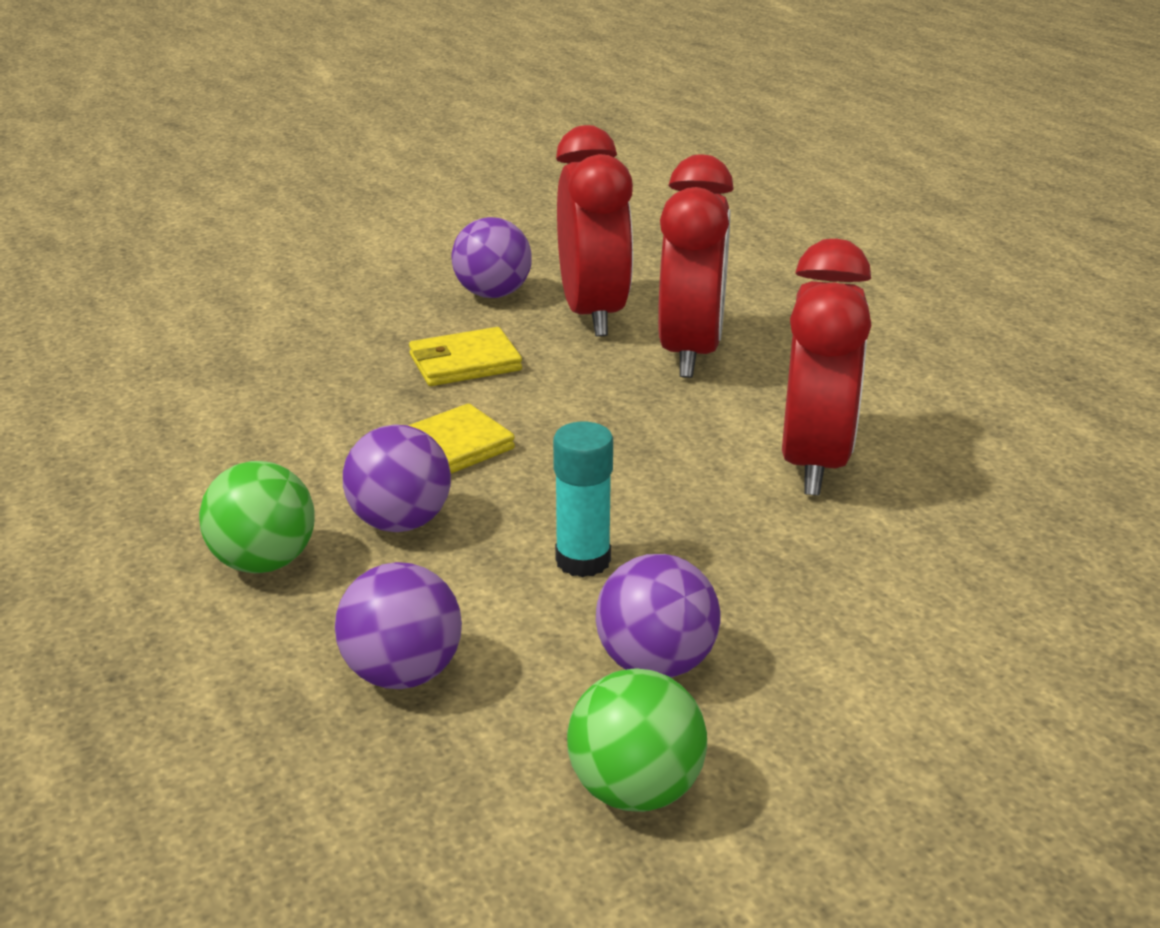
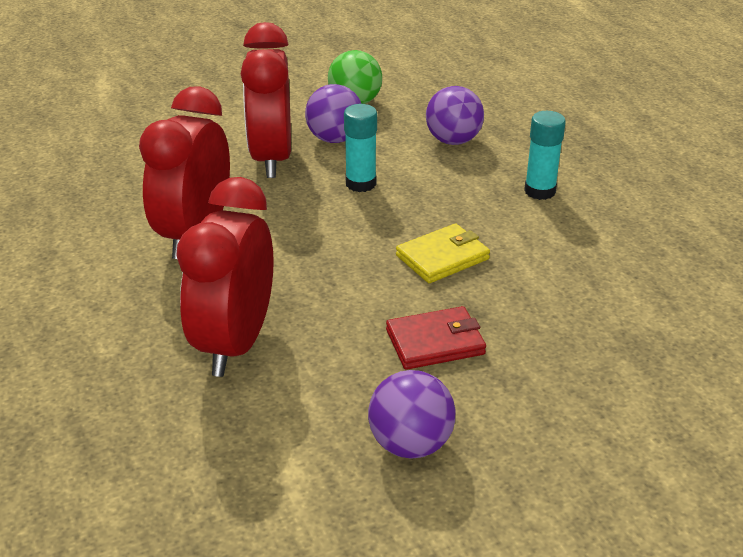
camera: 175 degrees left, 5 degrees up
(264, 562) = (540, 191): green ball -> turquoise glue stick
(400, 522) = (467, 209): purple ball -> none
(465, 363) = (435, 342): yellow wallet -> red wallet
(593, 314) = (310, 403): red clock -> red clock (271, 159)

